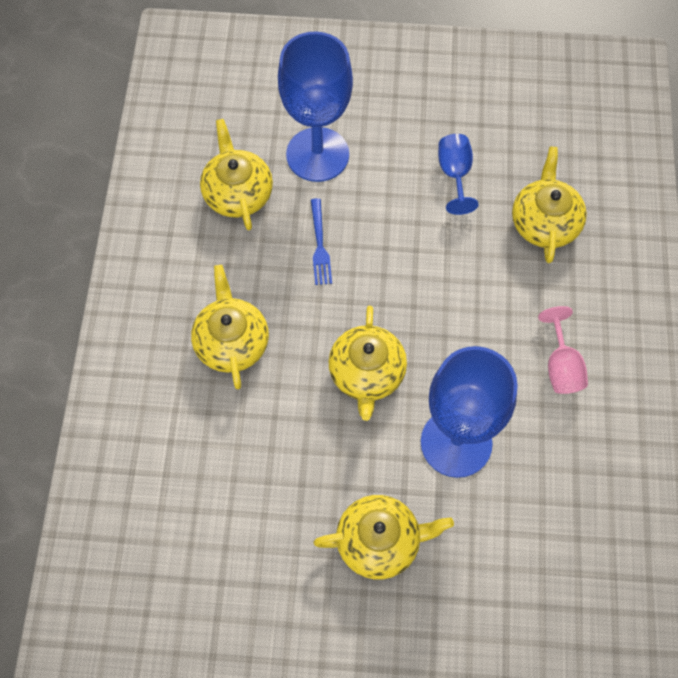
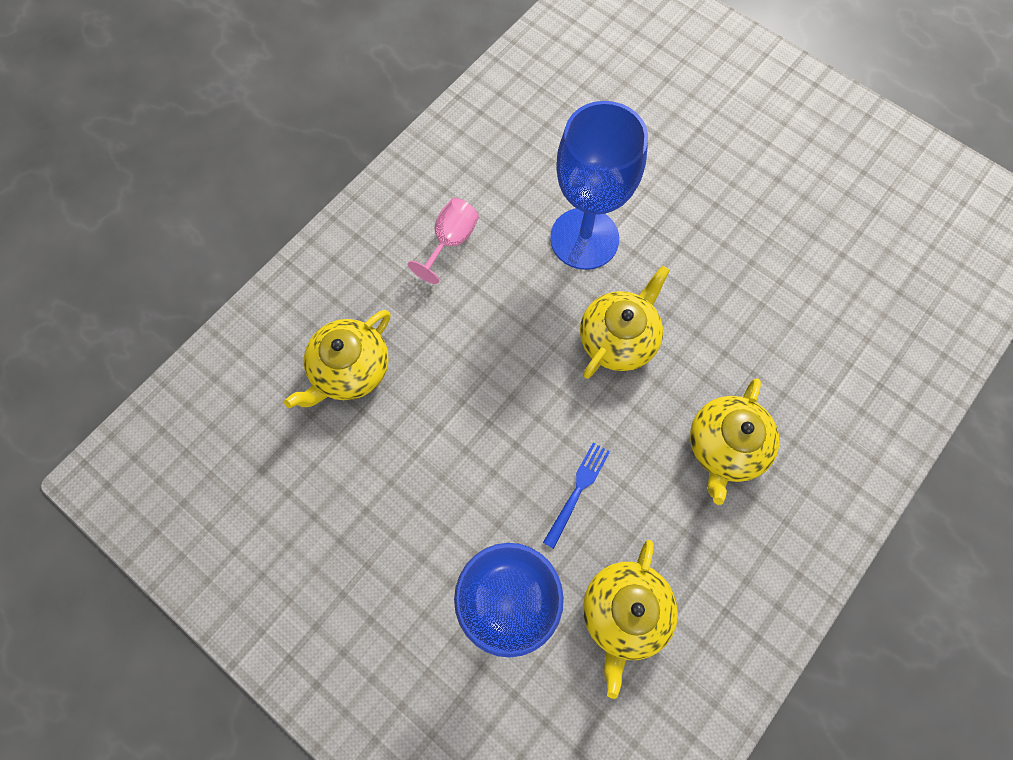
camera: 145 degrees left, 5 degrees up
(379, 541) = (697, 208): yellow teapot -> none
(455, 174) = (388, 477): blue goblet -> none

